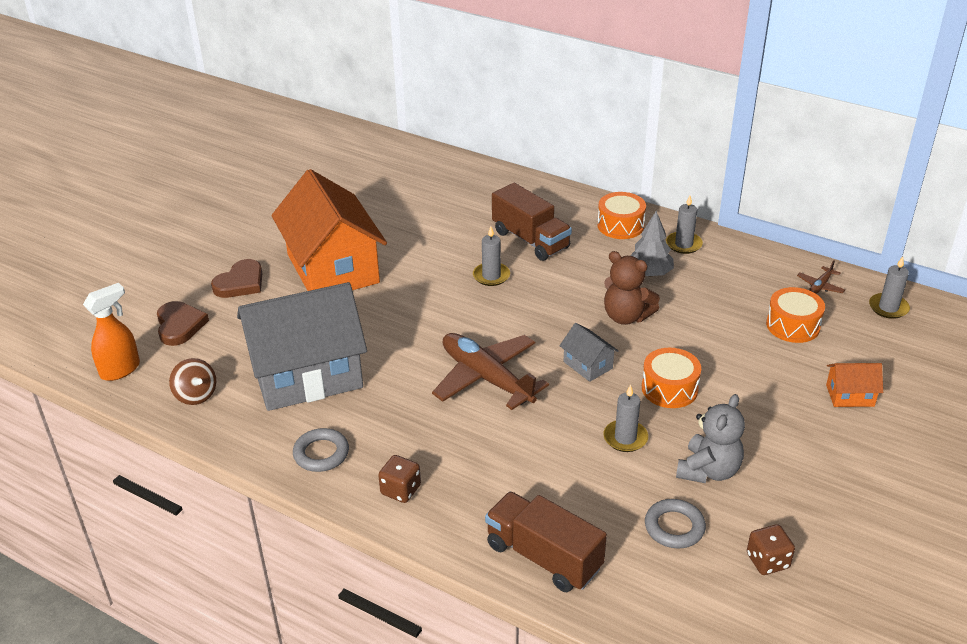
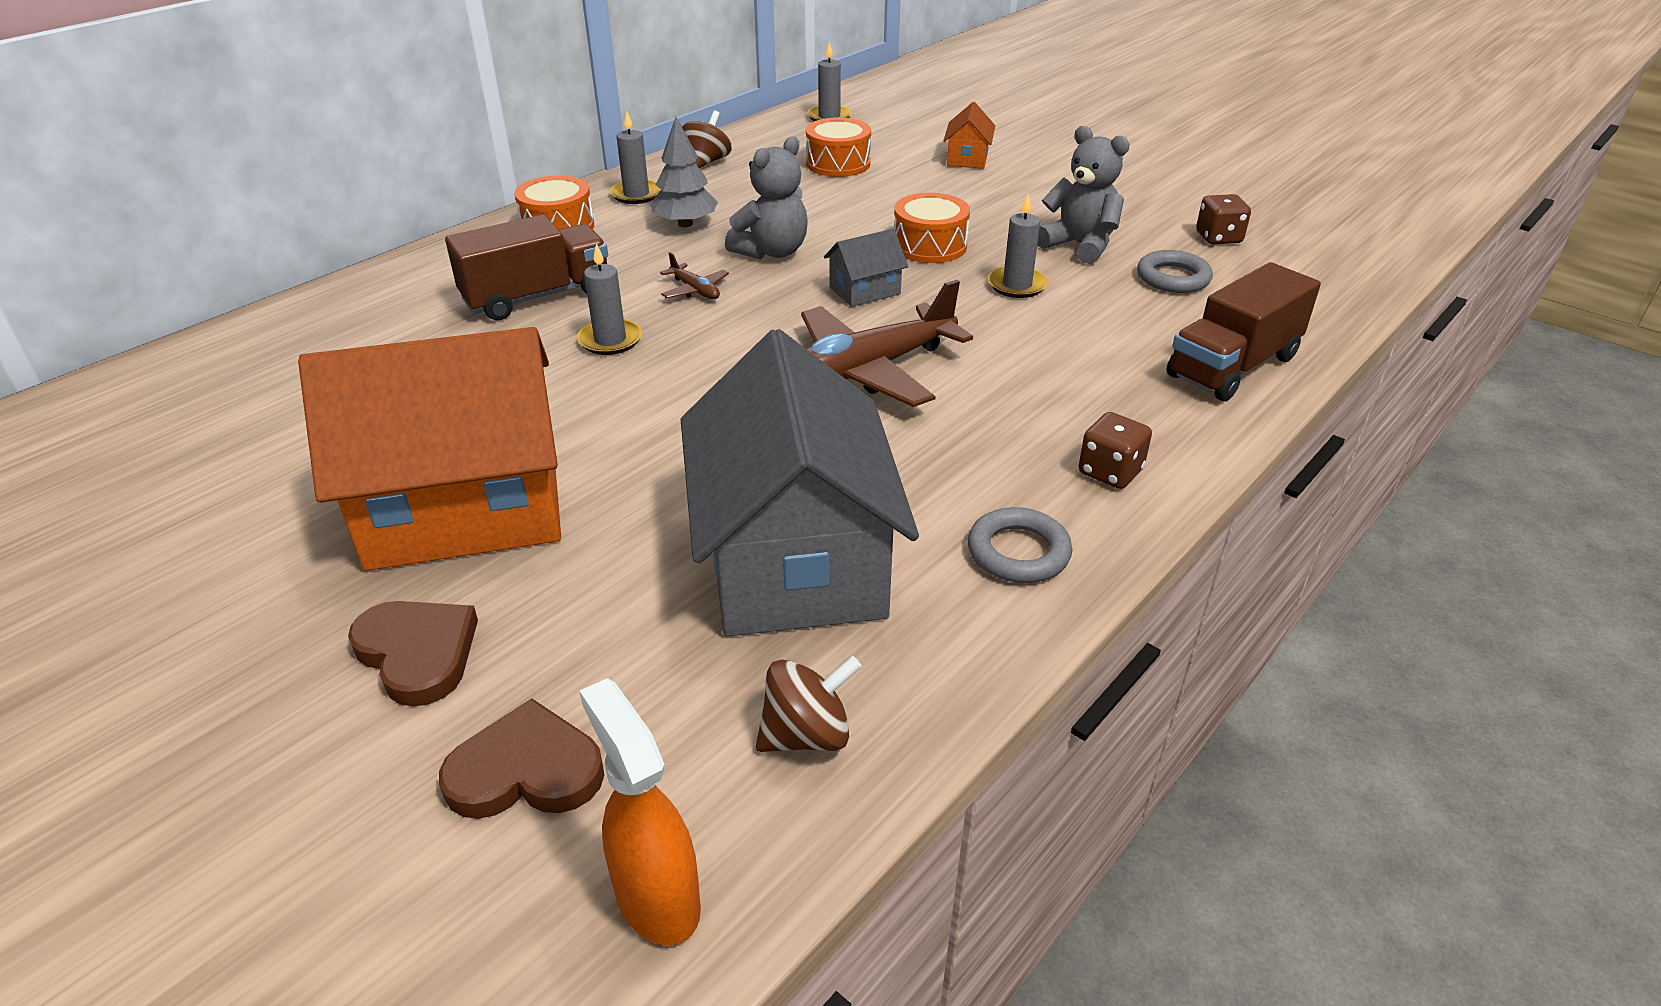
camera: 80 degrees left, 0 degrees up
(626, 316) = (772, 252): brown teddy bear -> grey teddy bear
(756, 263) = (707, 162): none -> brown spinning top
(820, 286) = (773, 139): brown plane -> brown plane (695, 290)

